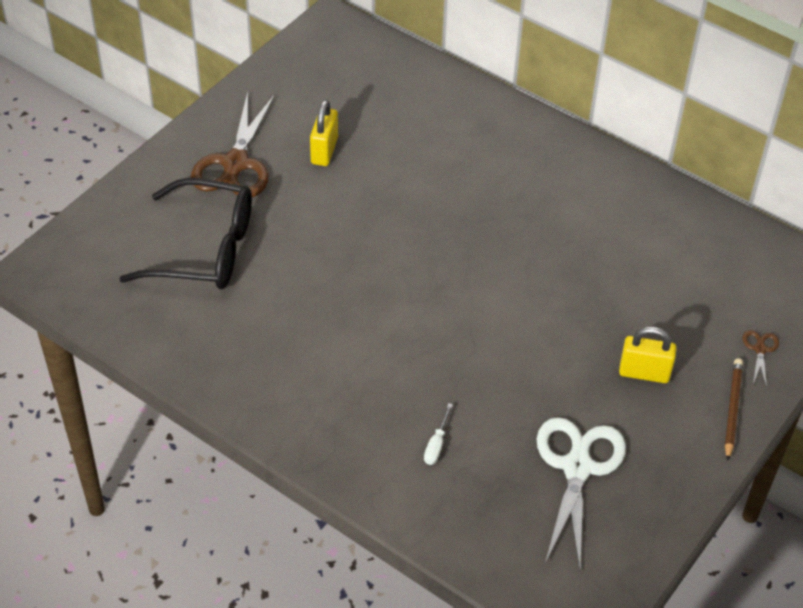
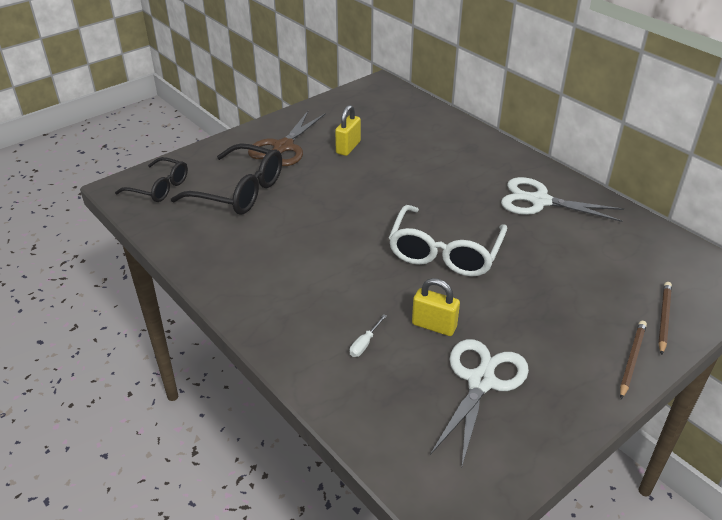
camera: 15 degrees right, 10 degrees down
(93, 261) = (159, 188): none -> black glasses
(495, 301) = (444, 253): none -> white glasses
(593, 202) = (540, 201): none -> white scissors
(644, 373) = (557, 320): yellow padlock -> yellow padlock (434, 326)
(760, 349) = (663, 318): brown scissors -> brown pencil

